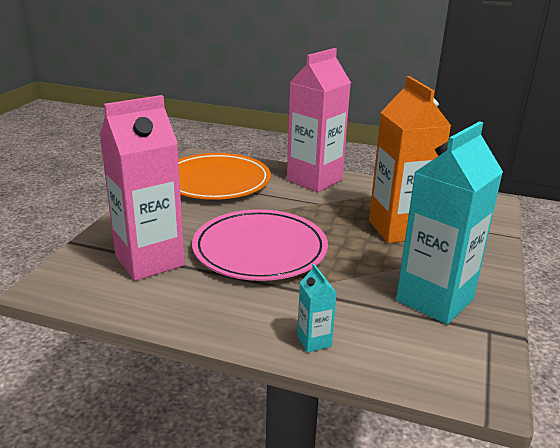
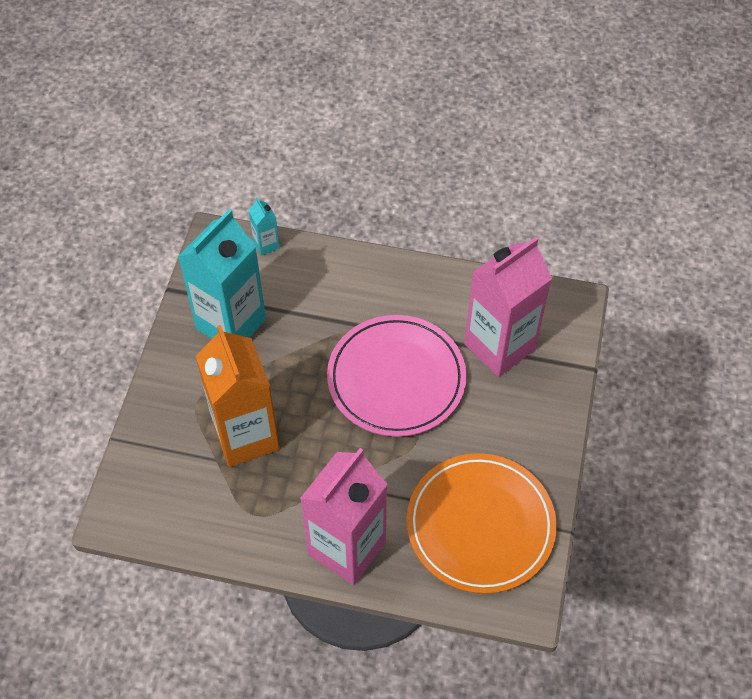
camera: 175 degrees right, 30 degrees up
(314, 341) = (336, 266): turquoise carton -> turquoise carton (266, 244)

